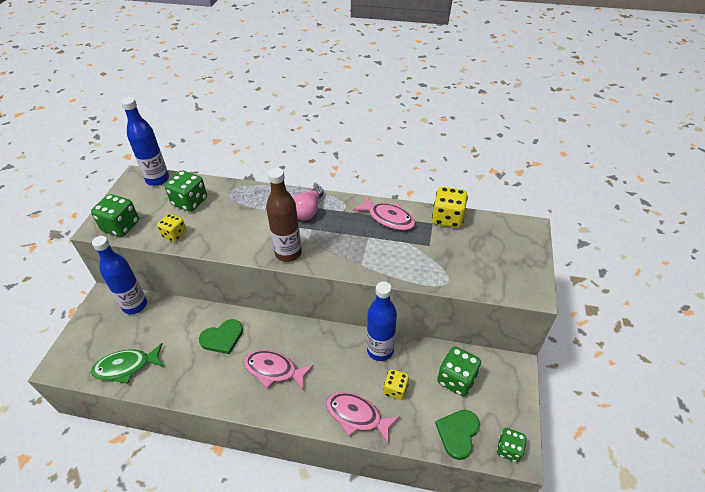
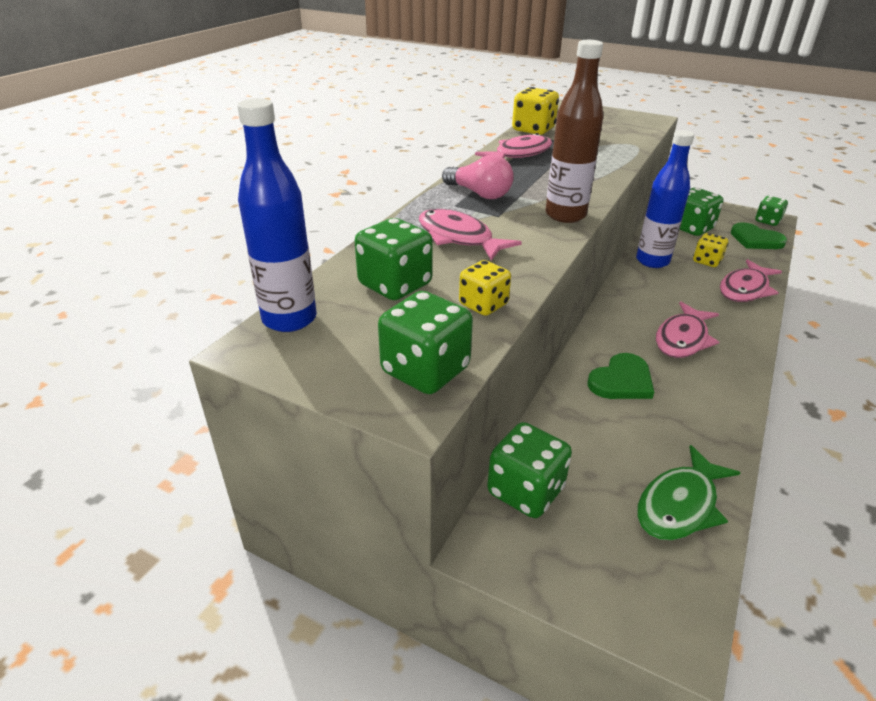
camera: 75 degrees left, 10 degrees down
(126, 367) = (680, 505): green fish -> green fish turned 45 degrees clockwise
(135, 305) = (525, 491): blue bottle -> green dice
(222, 338) = (621, 381): green heart -> green heart turned 60 degrees clockwise
(245, 213) = (458, 238): none -> pink fish

